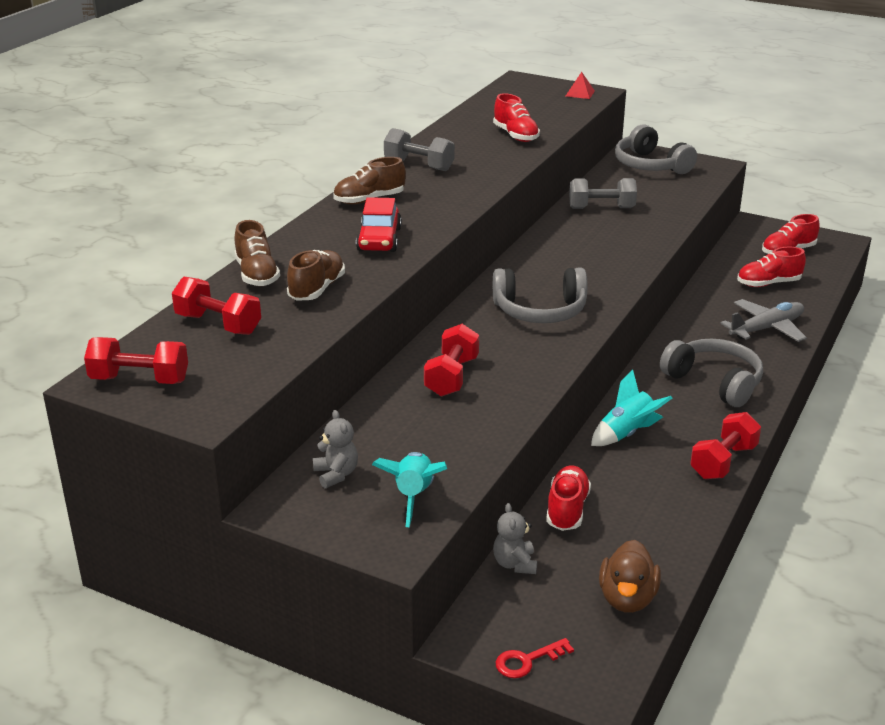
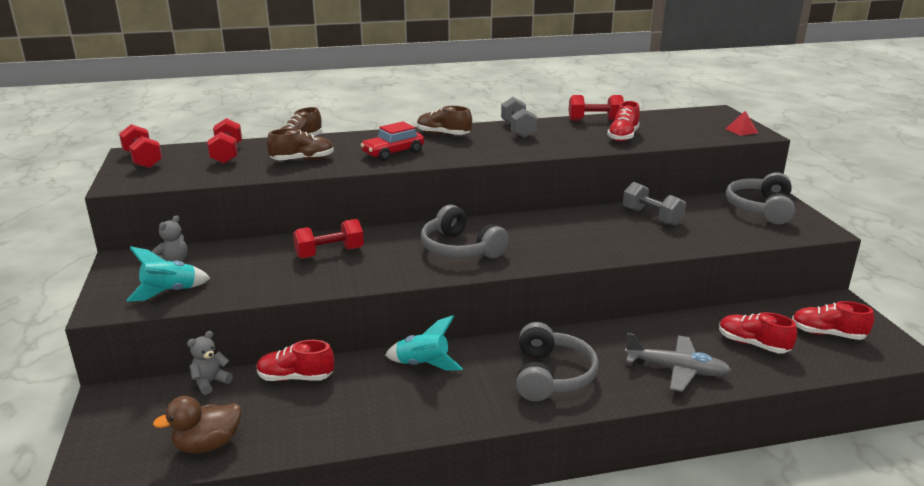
camera: 50 degrees right, 5 degrees down
(527, 661) = (102, 429): red key -> none
(567, 510) = (295, 378): red shoe -> red shoe turned 150 degrees counterclockwise
(723, 462) = (439, 422): red dumbbell -> red dumbbell (595, 120)

